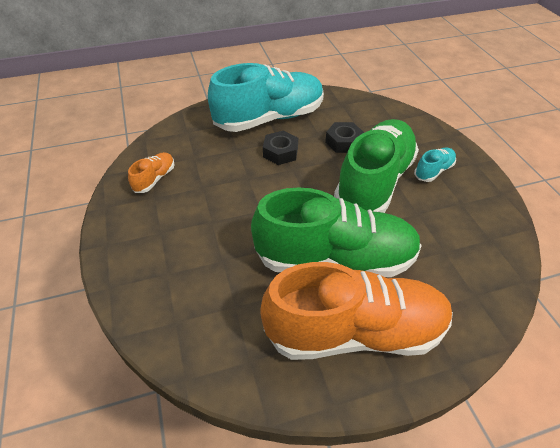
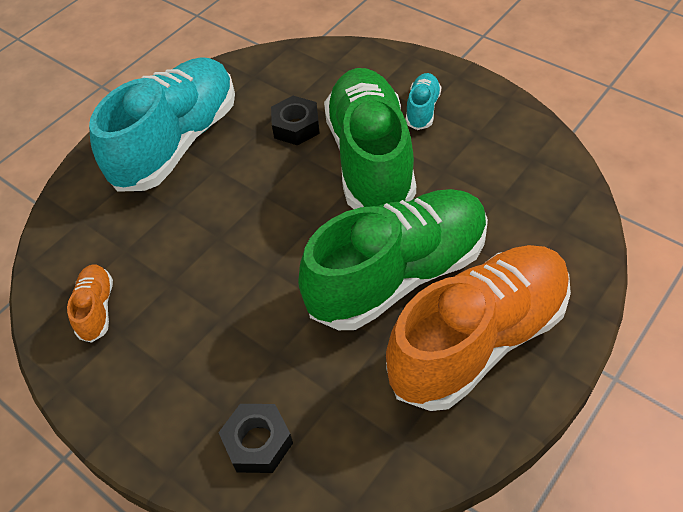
camera: 30 degrees left, 5 degrees up
(280, 152) = (230, 181): black nut -> black nut (258, 442)

